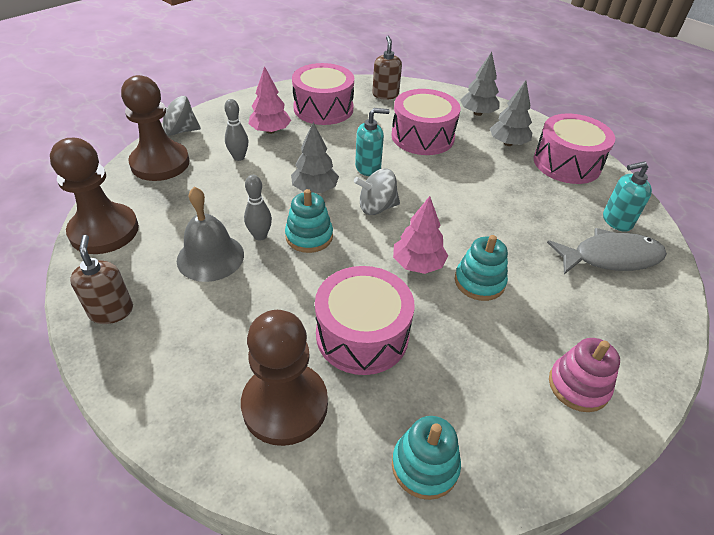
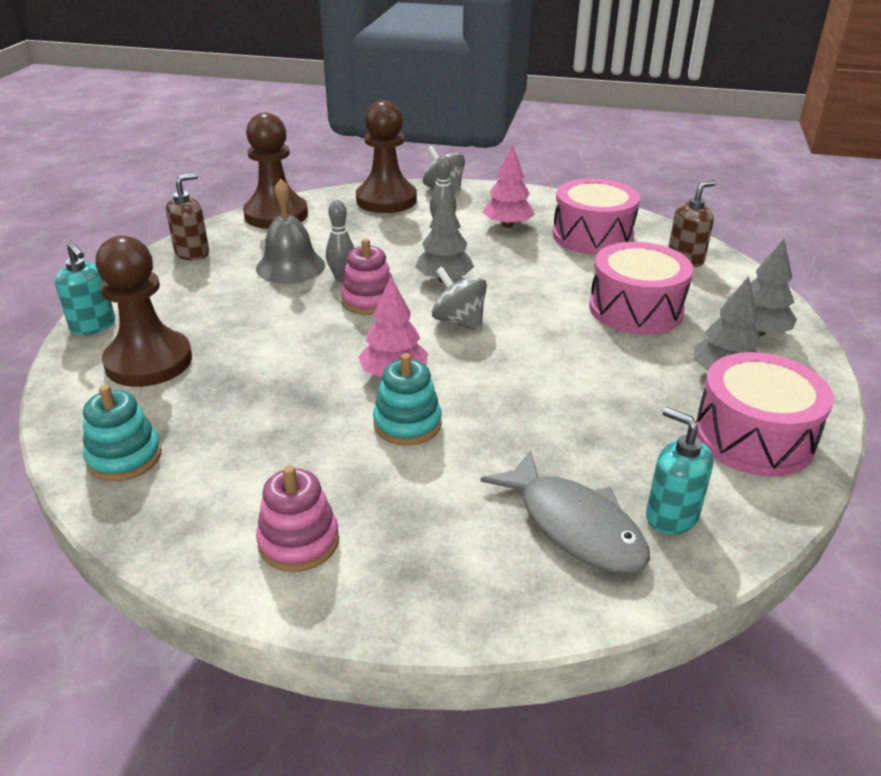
camera: 60 degrees right, 10 degrees down
(309, 236) = (368, 301): turquoise stacking toy -> pink stacking toy
(362, 334) = (260, 373): pink drum -> none
(368, 167) = (522, 295): turquoise soap dispenser -> turquoise soap dispenser (93, 326)

